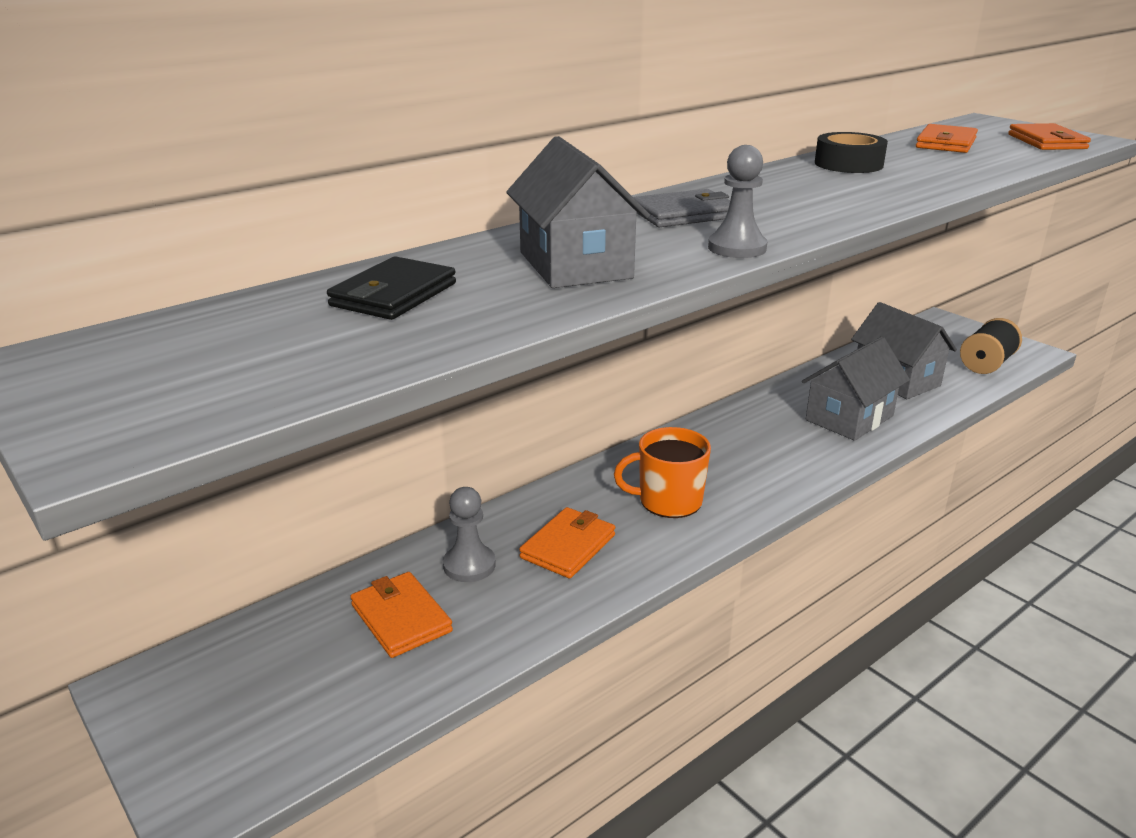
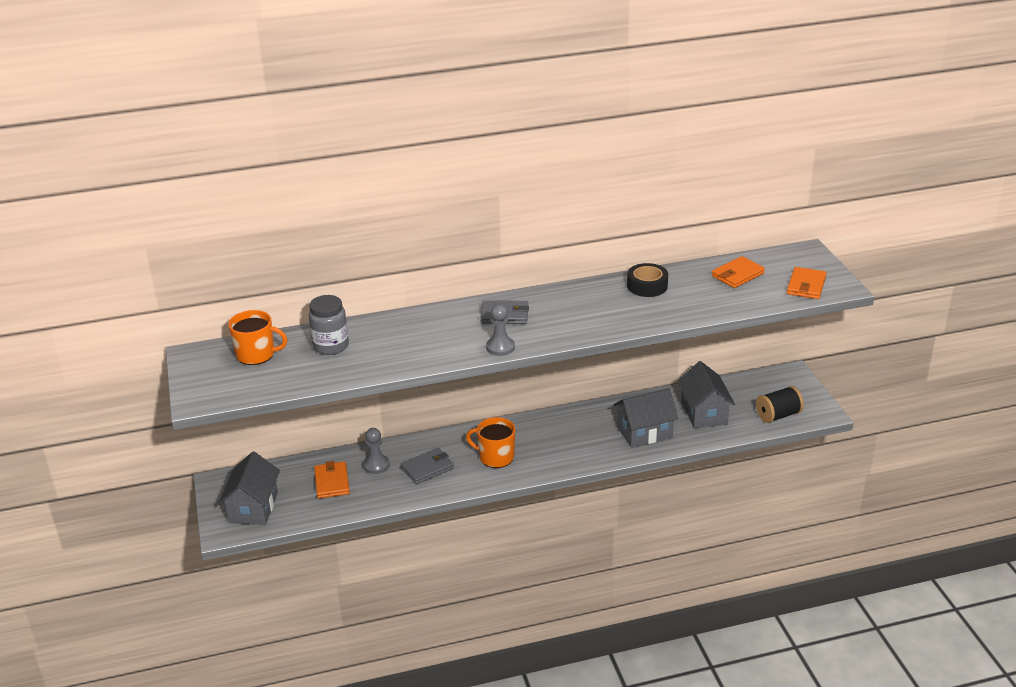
camera: 25 degrees right, 5 degrees up
(221, 333) = (256, 354): none -> orange mug
(393, 295) = (331, 346): black wallet -> grey jar
(568, 546) = (427, 468): orange wallet -> grey wallet
(575, 265) = (418, 343): grey house -> grey house (253, 508)

